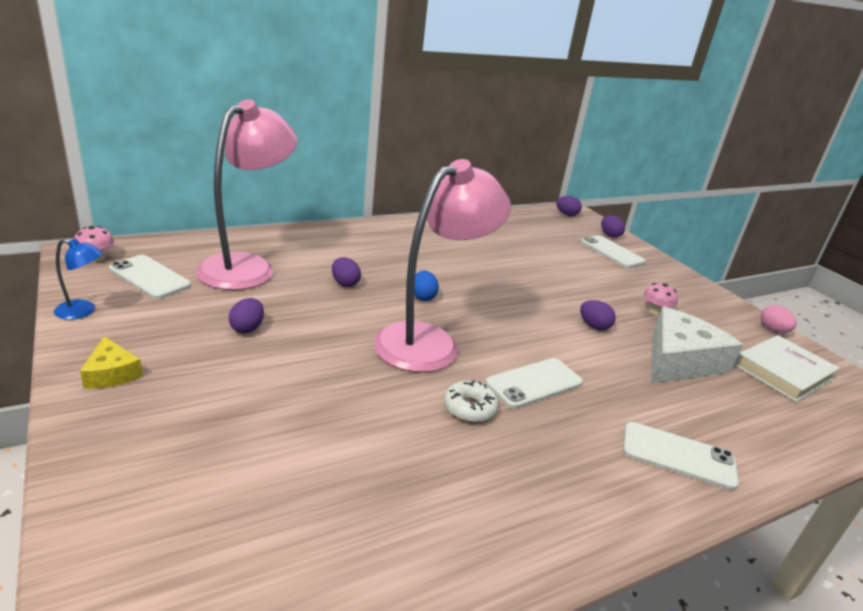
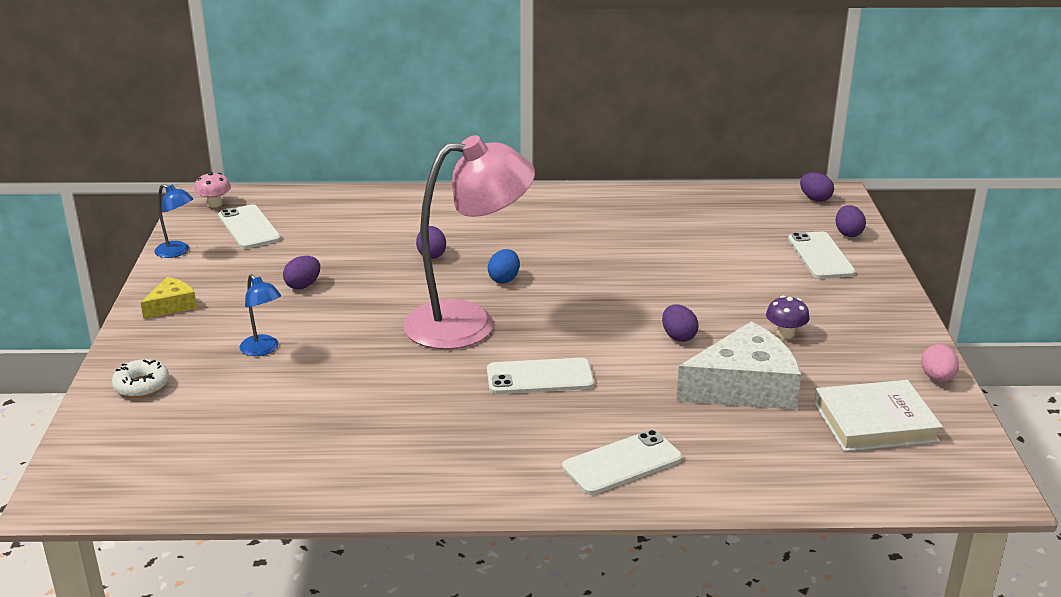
camera: 30 degrees right, 0 degrees up
(111, 373) = (171, 305): yellow cheese -> yellow cheese turned 135 degrees counterclockwise
(247, 266) = (346, 227): pink lamp -> none
(255, 407) = (263, 350): none -> blue lamp
(469, 408) = (450, 385): white donut -> white donut (142, 386)
(655, 312) = (785, 333): pink mushroom -> purple mushroom
(678, 456) = (622, 463): white phone -> white phone turned 75 degrees counterclockwise

